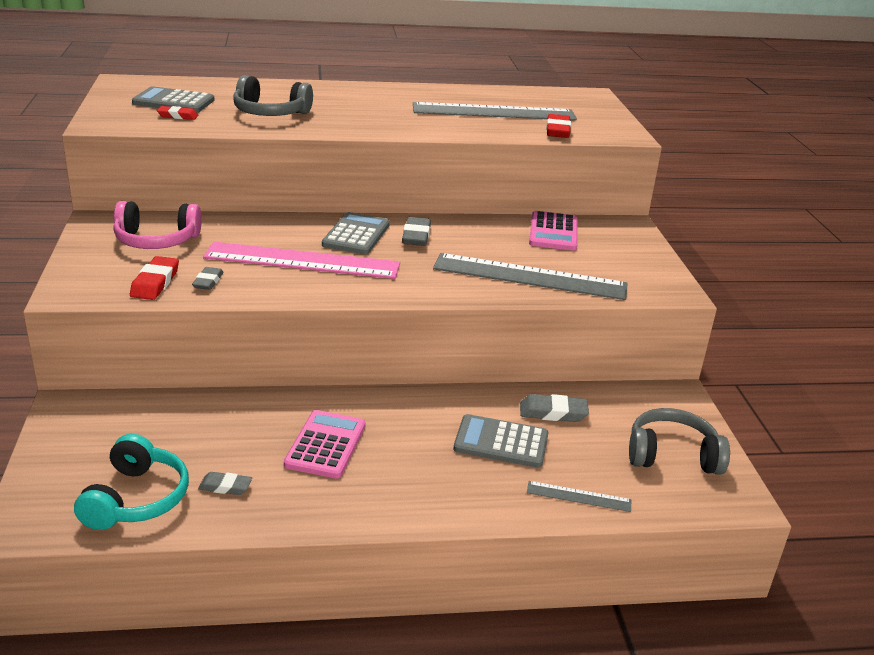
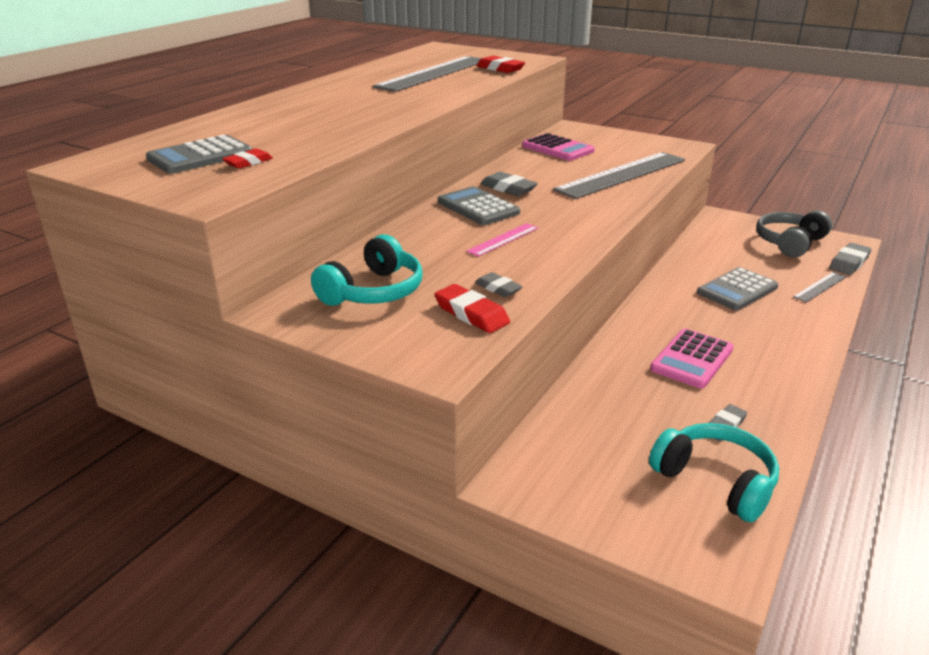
camera: 50 degrees left, 0 degrees up
(156, 240) = (373, 291): pink headphones -> turquoise headphones
(270, 113) = (308, 130): grey headphones -> none
(302, 261) = (503, 239): pink ruler -> pink ruler, size x0.45
(325, 445) = (692, 359): pink calculator -> pink calculator turned 105 degrees counterclockwise
(553, 412) = (712, 260): grey eraser -> grey eraser (849, 263)

